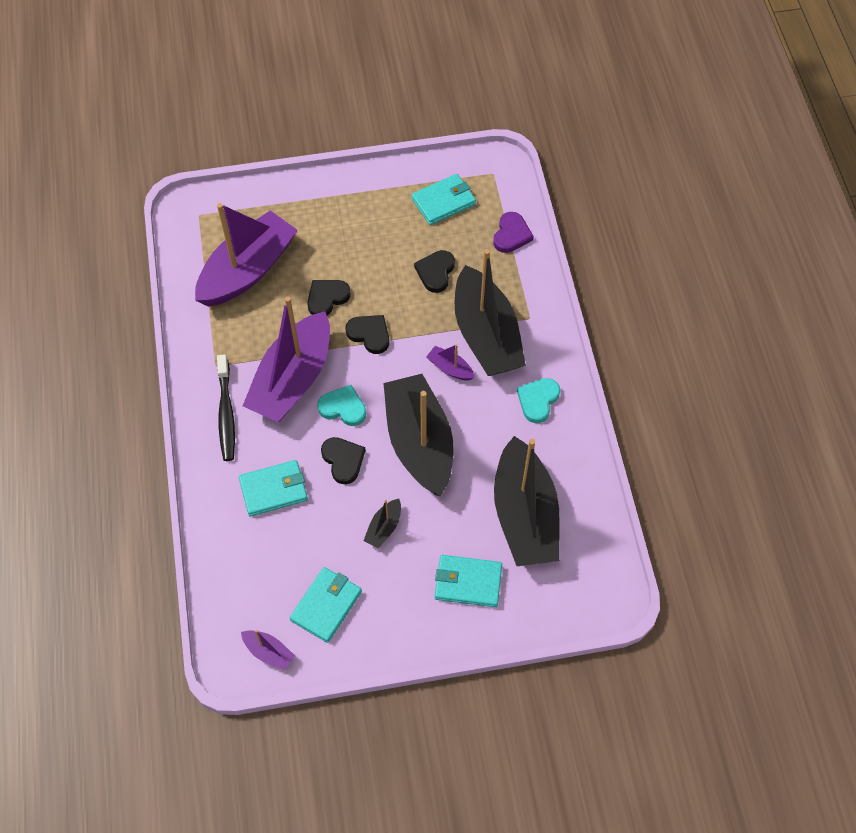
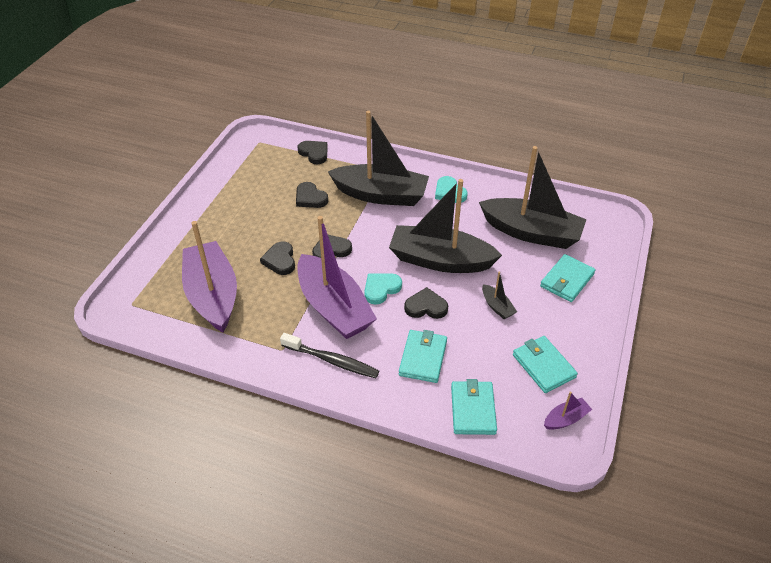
camera: 60 degrees left, 15 degrees down
(443, 201) = (258, 172): turquoise wallet -> turquoise wallet (473, 409)
(450, 368) = (392, 222): purple boat -> none
(511, 235) = (314, 153): purple heart -> black heart

